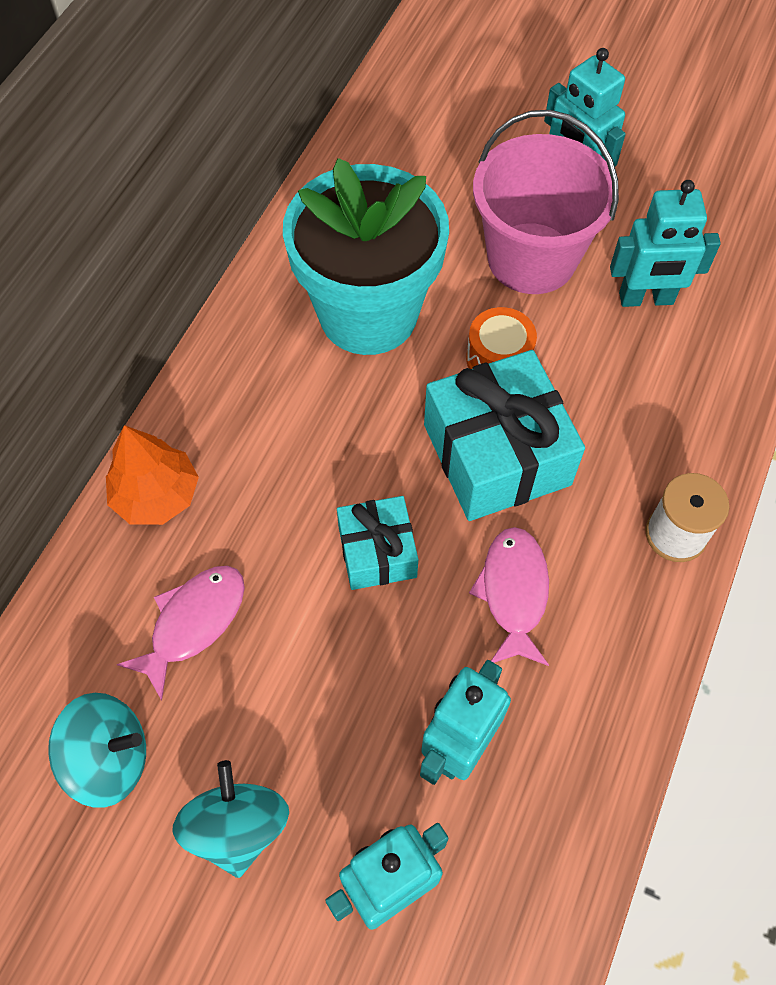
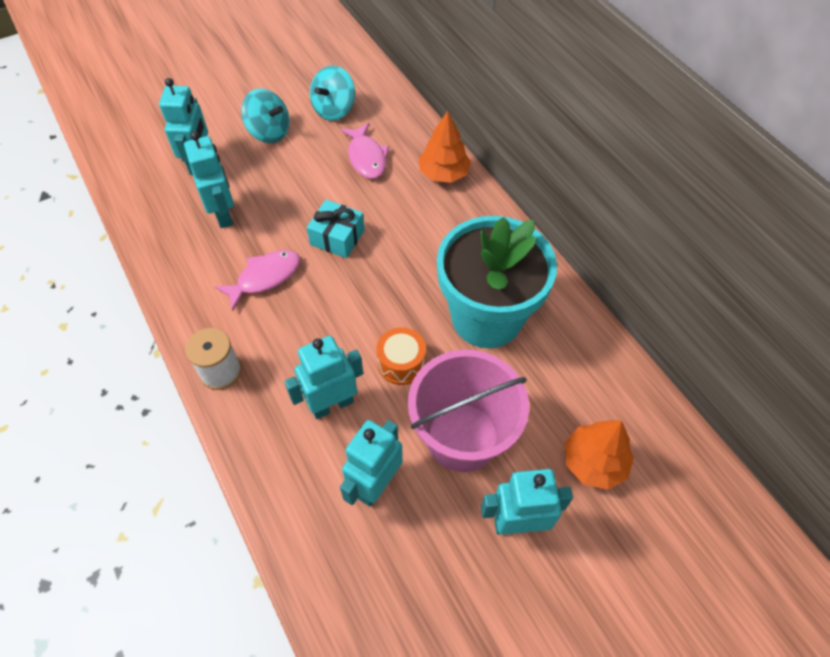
camera: 125 degrees right, 5 degrees down
(462, 150) = (594, 462): none -> orange tree
(496, 454) = (342, 320): turquoise gift -> none
(513, 592) = (265, 277): pink fish -> pink fish turned 75 degrees counterclockwise
(605, 391) = (332, 404): none -> turquoise robot

